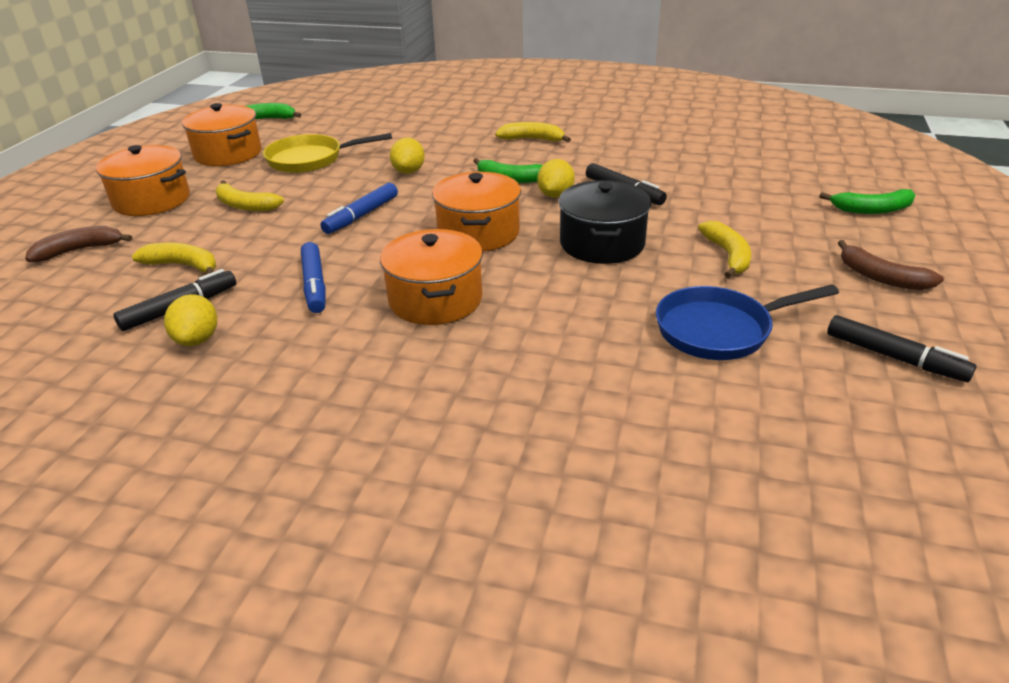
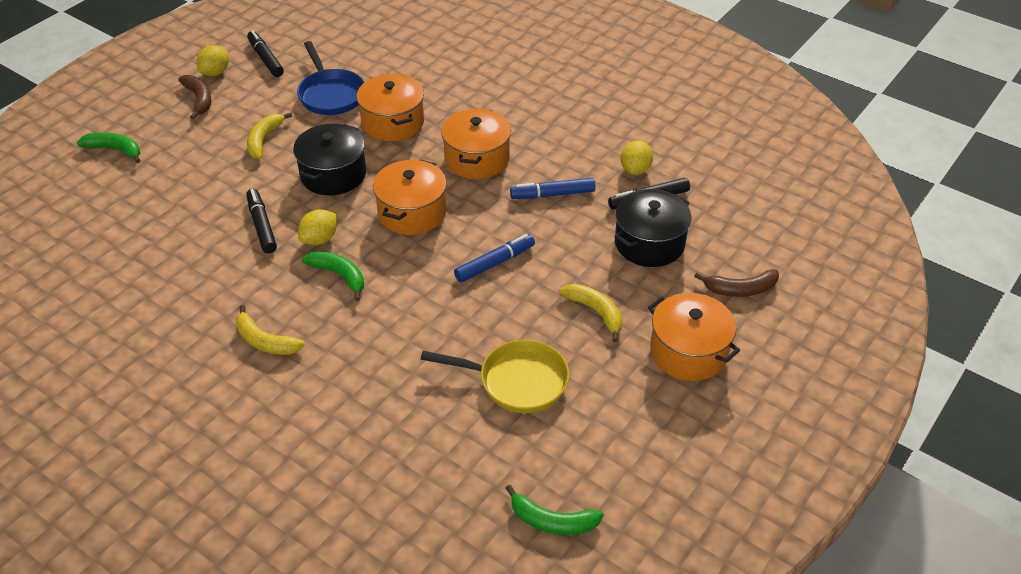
camera: 160 degrees left, 10 degrees up
(183, 266) = (649, 243): yellow banana -> black pot
(228, 154) = (609, 430): orange pot -> orange pot (393, 122)
(315, 285) = (552, 194): blue marker -> blue marker turned 105 degrees counterclockwise
(409, 171) = (424, 321): yellow lemon -> yellow lemon (215, 72)
(720, 330) = (330, 94): blue pan -> blue pan turned 60 degrees clockwise

